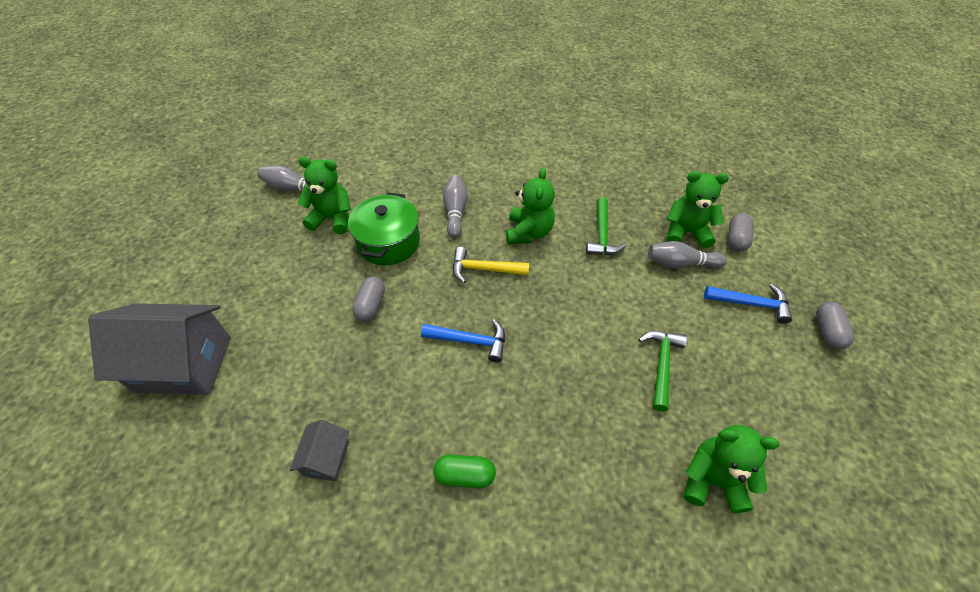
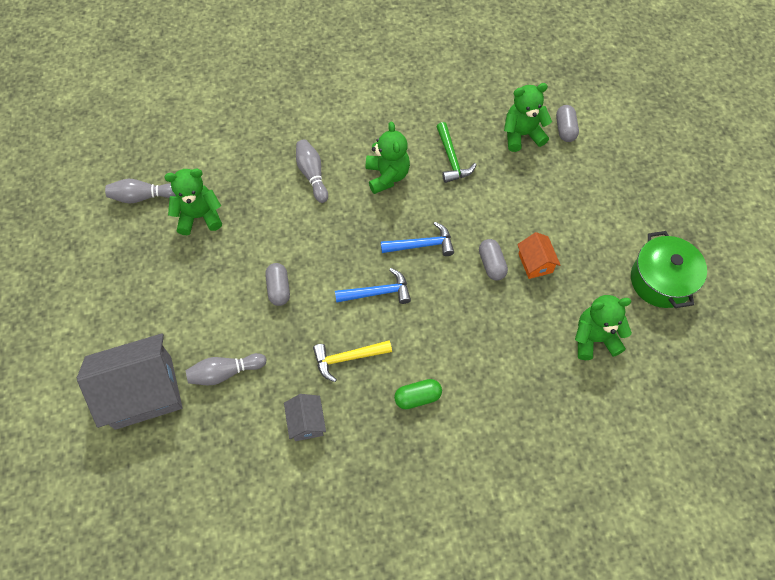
camera: 20 degrees left, 10 degrees up
(388, 242) = (265, 224): green pot -> green pot (661, 280)
(484, 269) = (362, 224): yellow hammer -> yellow hammer (348, 358)
(661, 365) = (535, 263): green hammer -> orange house
(680, 263) = (525, 167): grey bowling pin -> grey bowling pin (225, 372)
(751, 304) = (590, 187): blue hammer -> blue hammer (421, 245)
(827, 331) = (652, 193): grey capsule -> grey capsule (491, 264)

